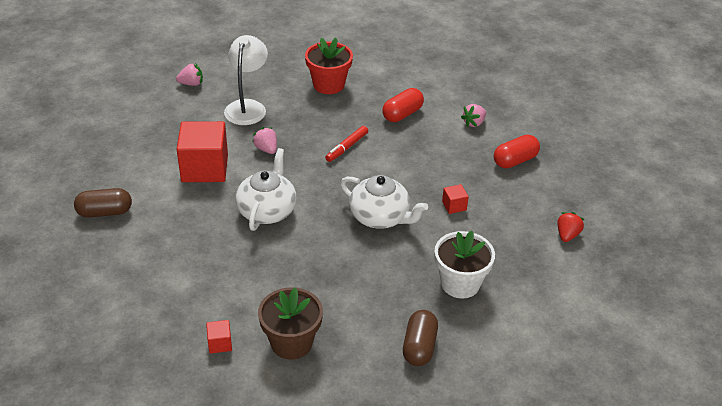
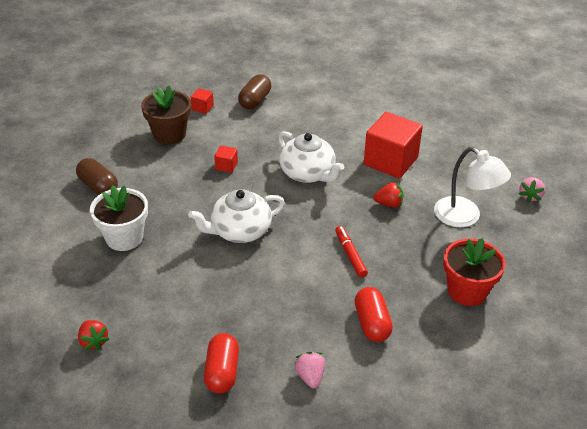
camera: 125 degrees right, 0 degrees up
(105, 212) = (377, 101): brown capsule -> brown capsule (255, 100)
(266, 149) = (389, 204): pink strawberry -> red strawberry
(454, 206) = (207, 284): red cube -> red cube (226, 166)

